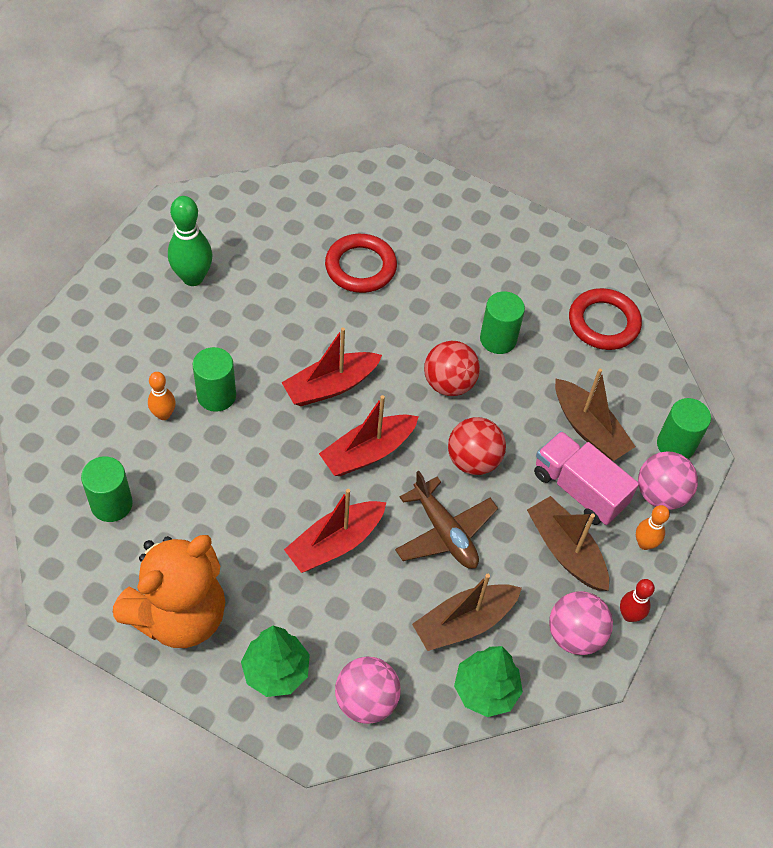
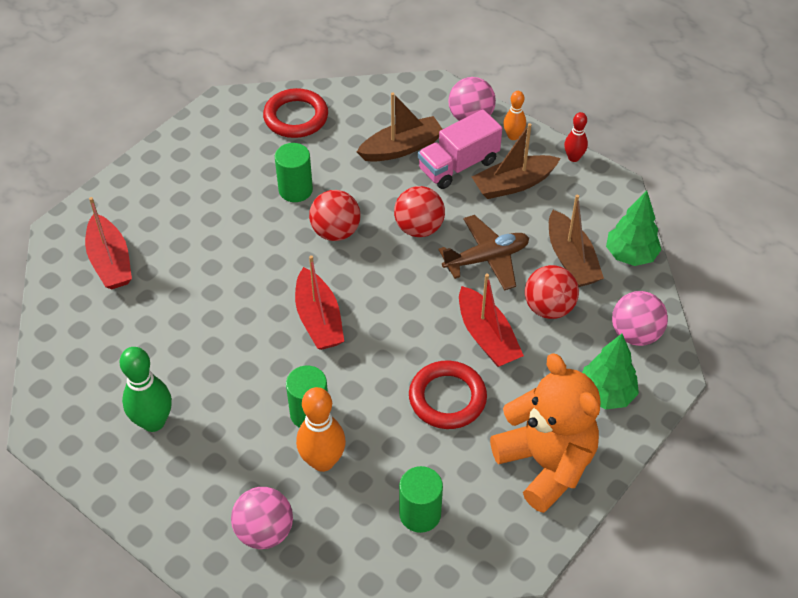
camera: 75 degrees left, 5 degrees down
(163, 414) = (323, 461): orange bowling pin -> orange bowling pin, size x1.72
(360, 267) = (183, 278): red ring -> red ring (447, 398)
(368, 452) = (397, 301): red boat -> red boat (110, 261)
(387, 603) = (548, 308): none -> red ball
(574, 635) = (587, 193): pink ball -> pink ball (264, 531)
(675, 445) = (427, 99): green cylinder -> none

